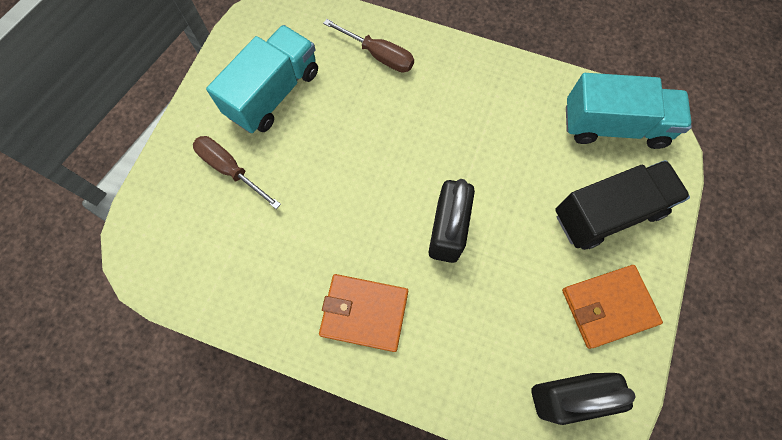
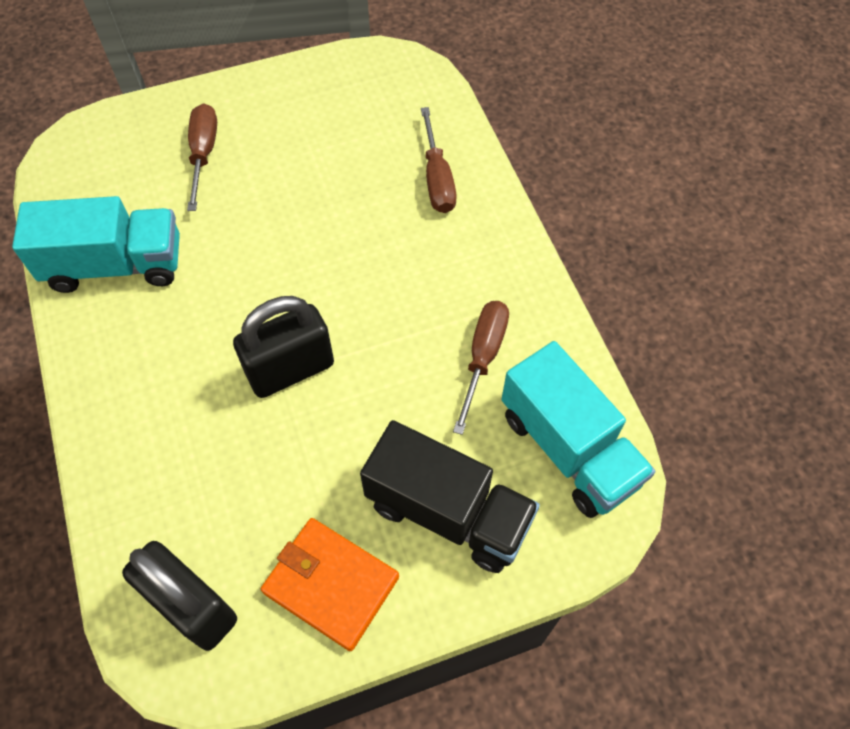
camera: 50 degrees right, 10 degrees down
(273, 93) = (312, 129): turquoise truck -> turquoise truck (115, 265)
(364, 313) = (143, 357): orange wallet -> none
(524, 124) = (483, 357): none -> brown screwdriver

